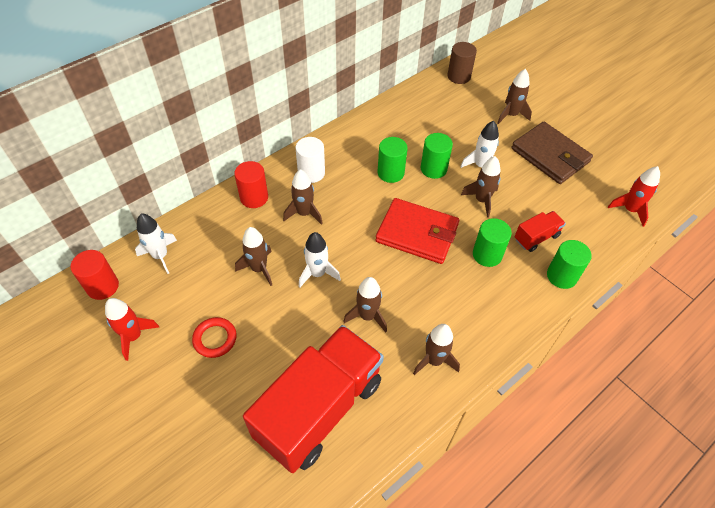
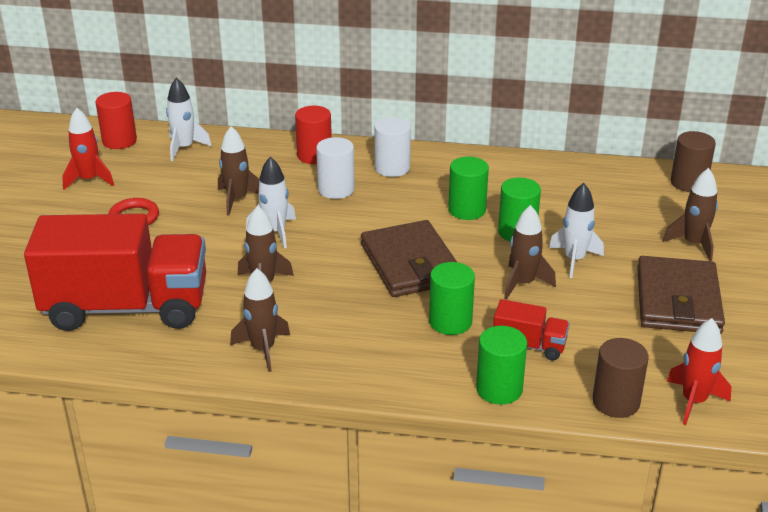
camera: 50 degrees right, 20 degrees down
(304, 213) = (336, 189): brown rocket -> white cylinder
(417, 233) = (410, 264): red wallet -> brown wallet
(608, 238) = (616, 402): none -> brown cylinder

